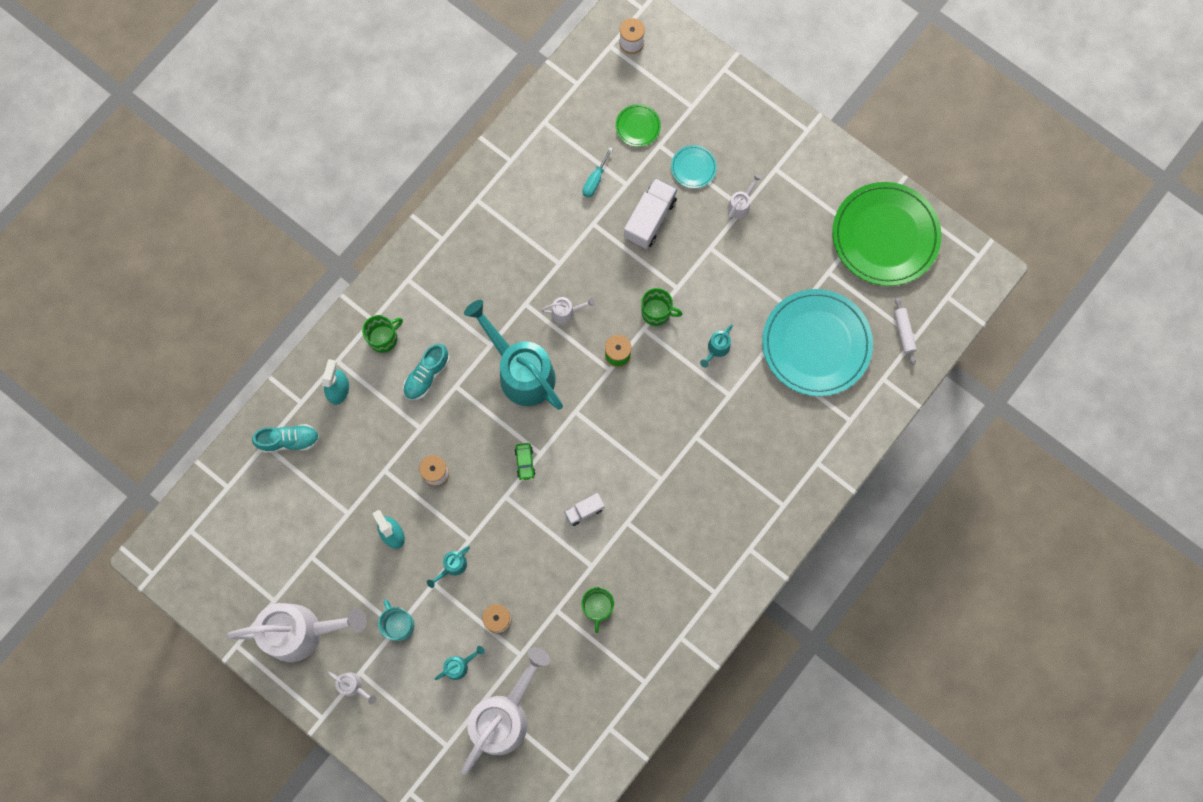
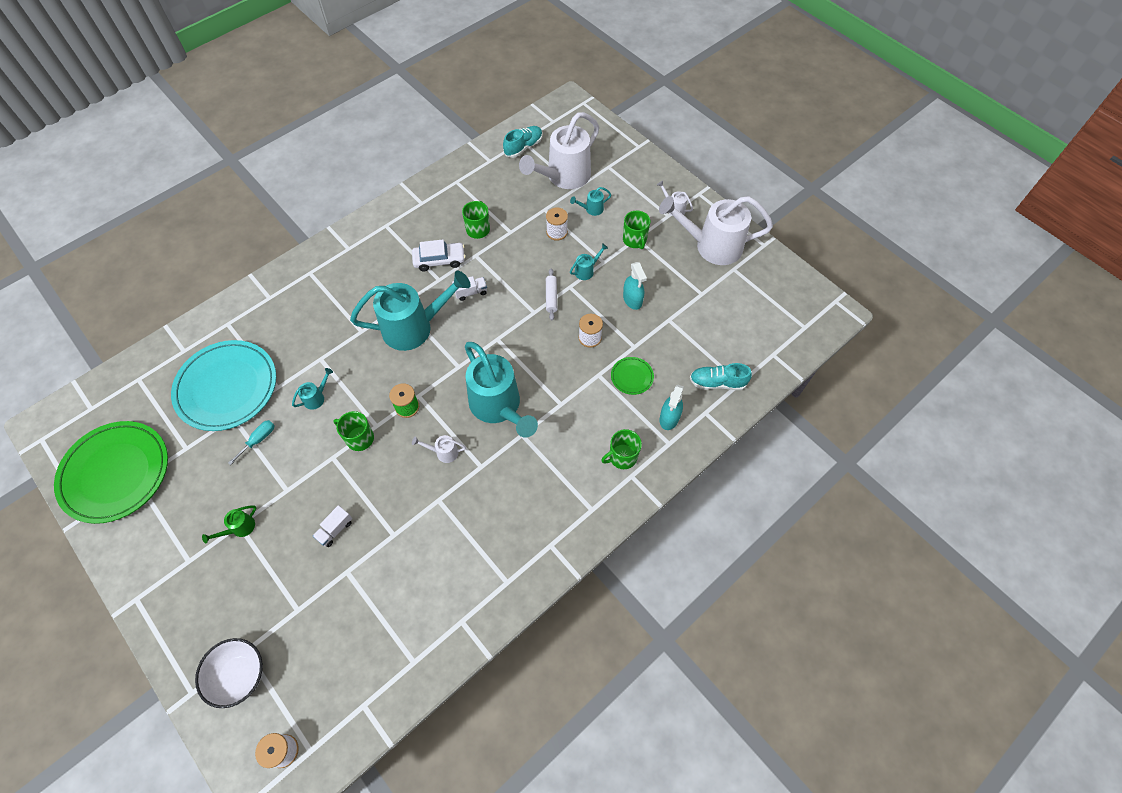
camera: 170 degrees left, 15 degrees down
(398, 624) = (634, 240): turquoise mug -> green mug
(427, 375) = (586, 417): turquoise shoe -> turquoise shoe (523, 147)
(525, 462) = (511, 334): green car -> none
(595, 180) = (377, 582): turquoise screwdriver -> turquoise screwdriver (258, 440)
(633, 551) = (439, 260): none -> white car
(637, 452) = (414, 327): none -> turquoise watering can
(638, 126) = (312, 637): green plate -> green plate (632, 377)
(649, 219) = (335, 529): white truck -> white truck, size x0.55
(689, 88) = (239, 675): none -> white bowl
(693, 167) = (271, 578): turquoise plate -> none
(740, 205) = (240, 528): white watering can -> green watering can
(904, 332) = (145, 385): white rolling pin -> white rolling pin (551, 297)

